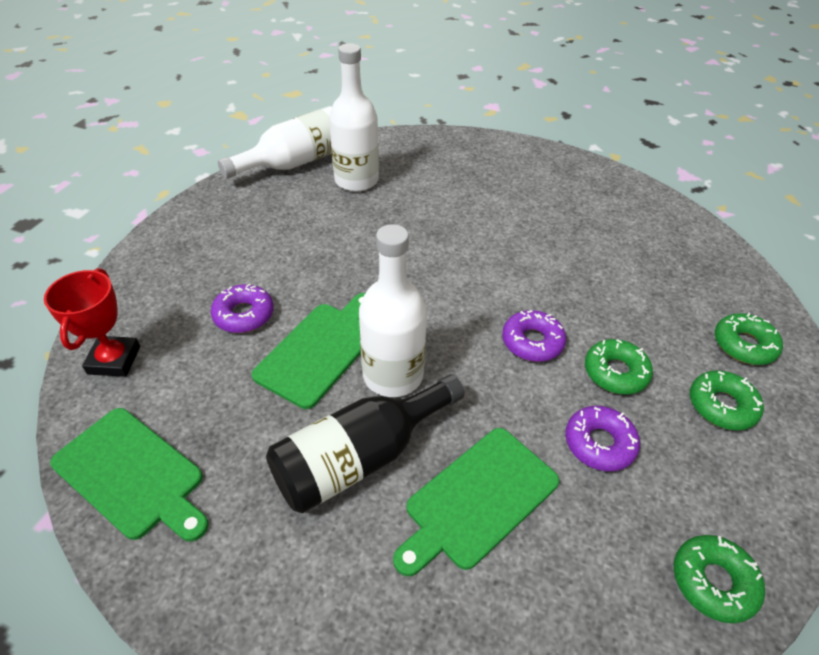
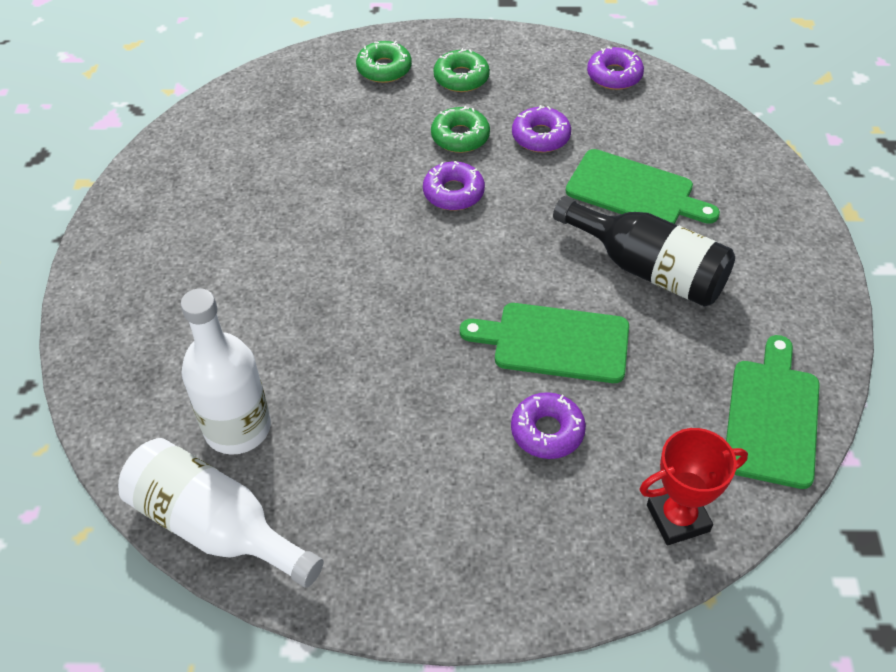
camera: 110 degrees left, 5 degrees up
(393, 375) = (551, 276): white bottle -> none
(713, 582) = (614, 75): green donut -> purple donut

